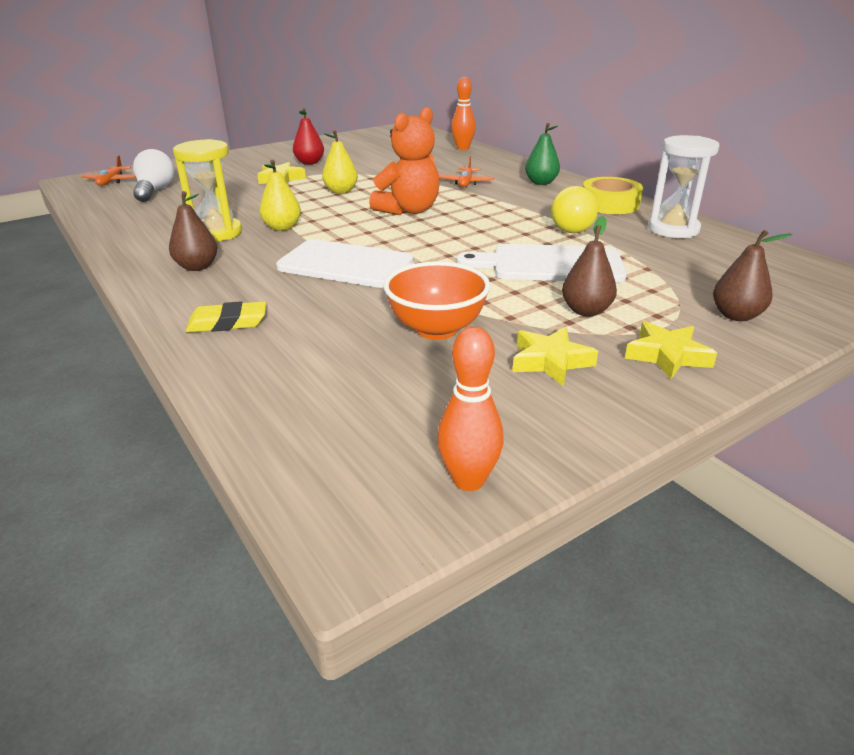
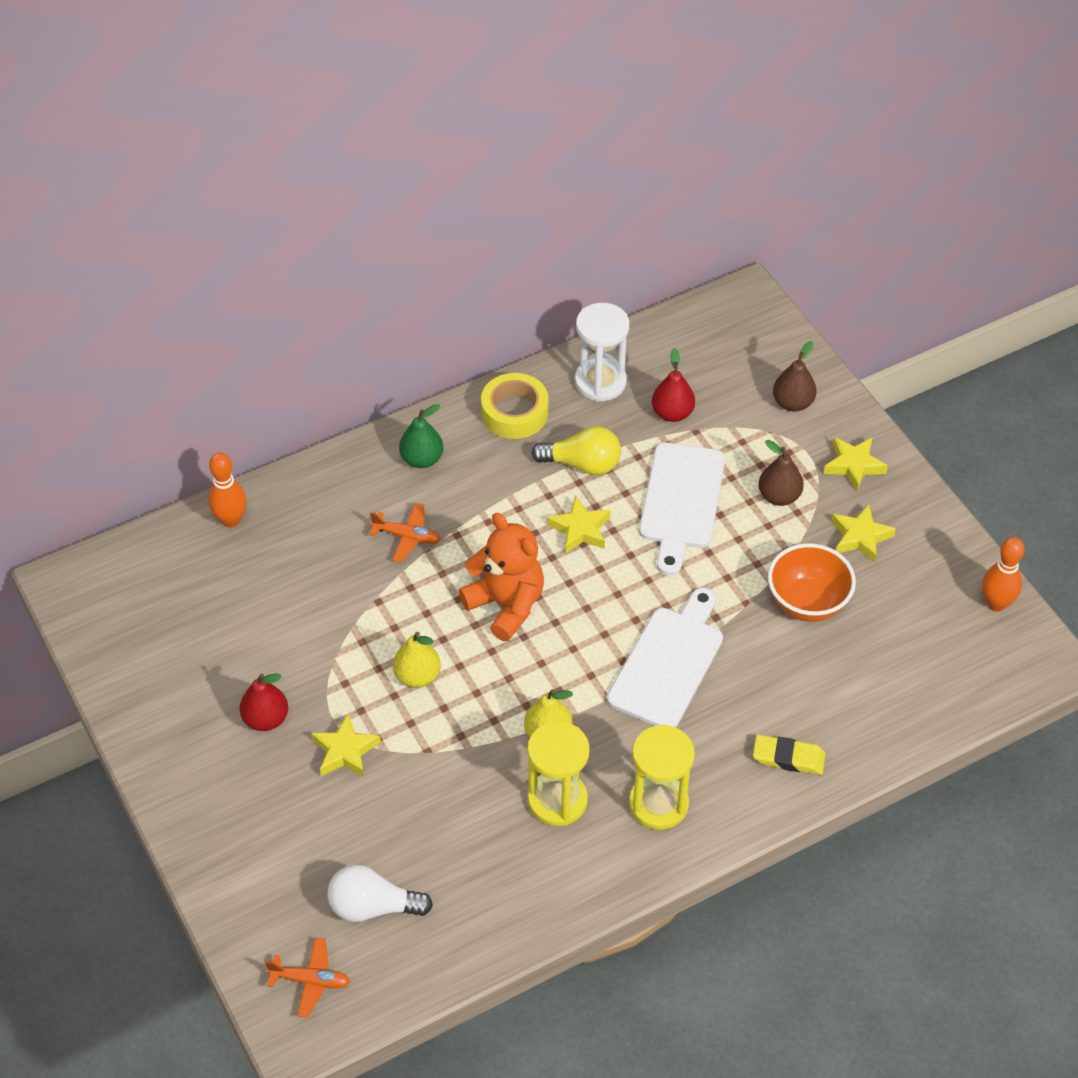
camera: 85 degrees left, 20 degrees up
(197, 267) = (658, 804): brown pear -> yellow hourglass
(227, 323) = (788, 758): yellow eraser -> yellow eraser turned 75 degrees counterclockwise
(496, 229) = (580, 529): none -> yellow star
(662, 257) = (672, 413): none -> red pear

